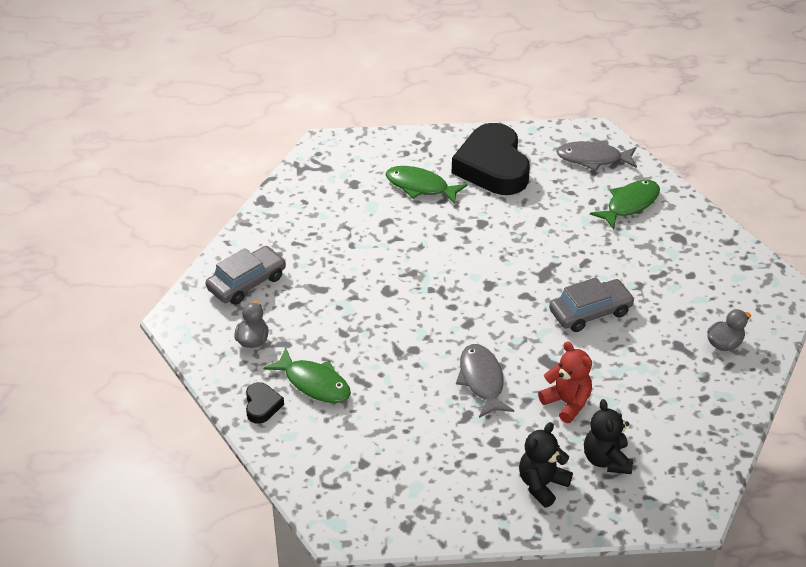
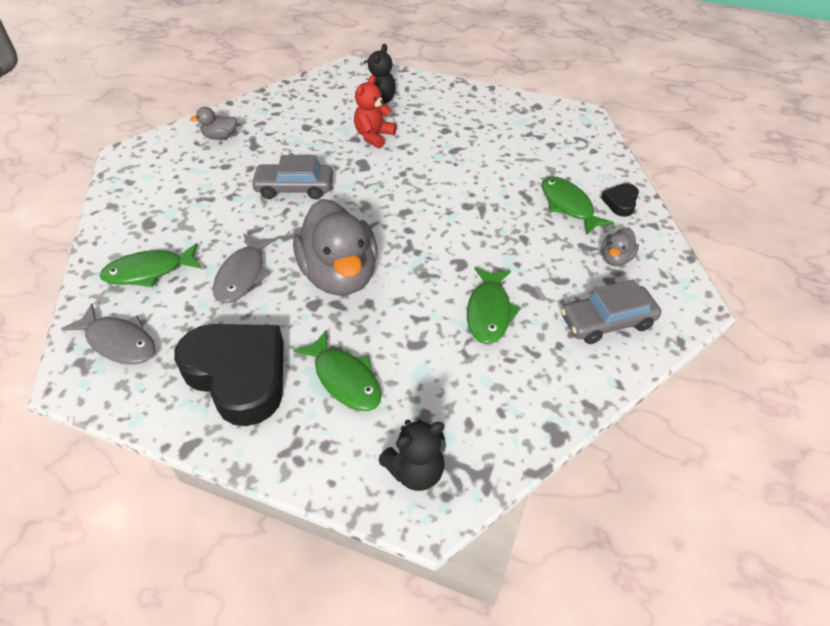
camera: 155 degrees left, 5 degrees up
(343, 260) = (489, 312): none -> green fish
(480, 249) = (340, 275): none -> grey duck
(482, 380) = (426, 167): grey fish -> grey fish (242, 275)
(492, 167) = (238, 375): black heart -> black heart turned 60 degrees counterclockwise
(542, 485) = (431, 101): black teddy bear -> black teddy bear (416, 471)
(567, 403) = (374, 136): red teddy bear -> red teddy bear turned 45 degrees clockwise

